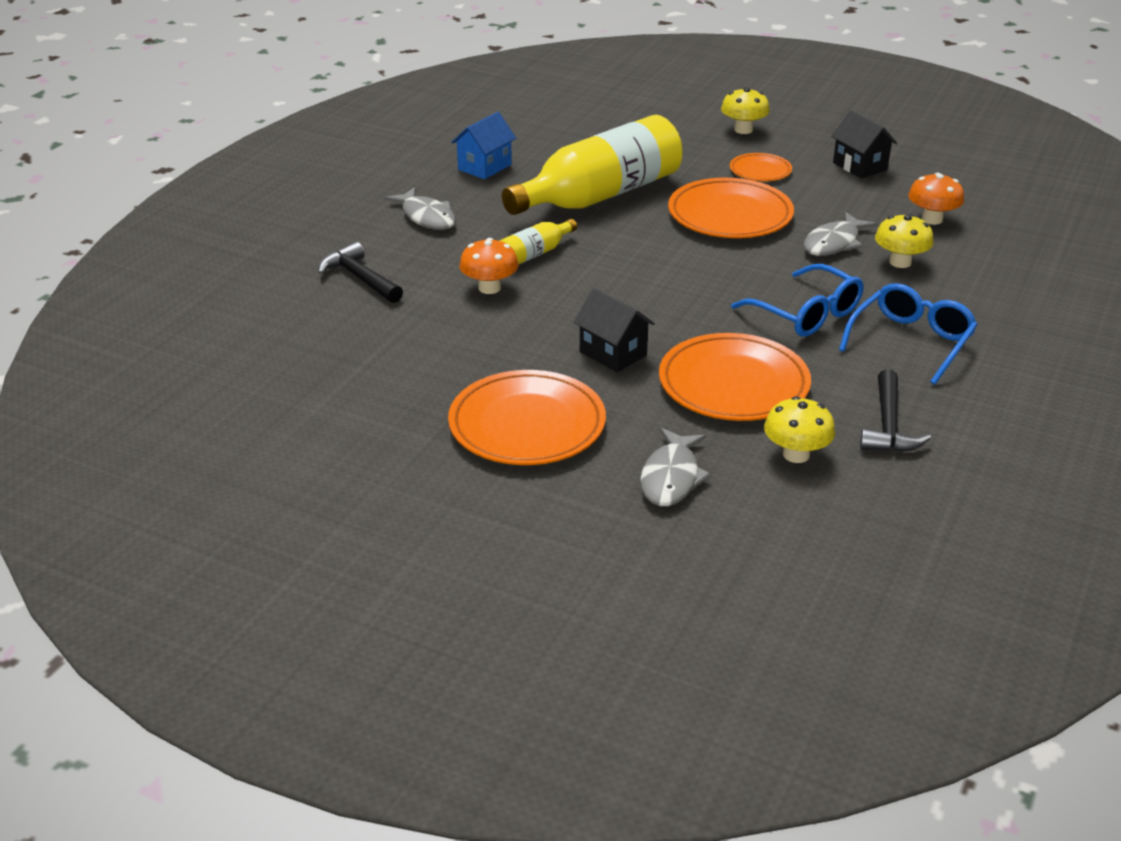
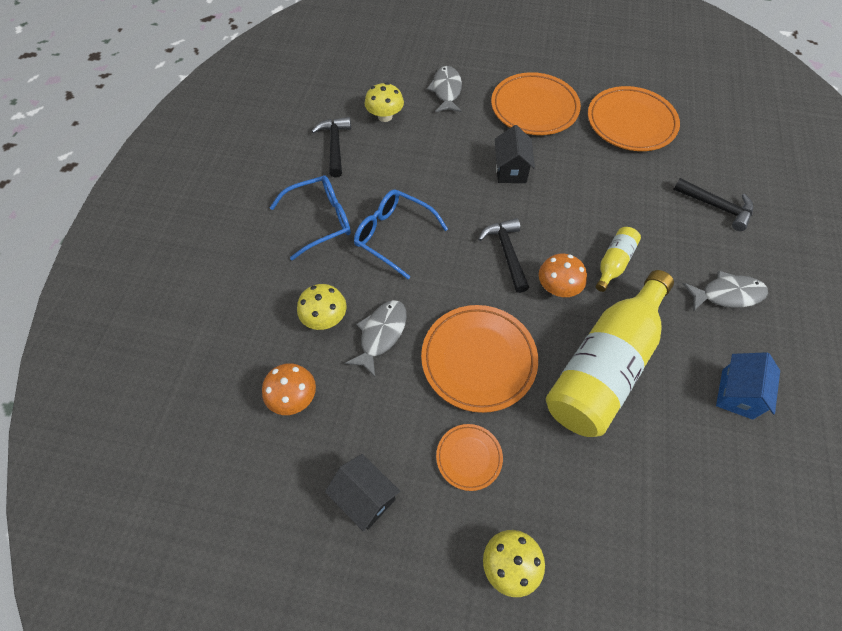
camera: 165 degrees right, 25 degrees up
(427, 217) = (727, 294): grey fish -> grey fish turned 135 degrees clockwise
(489, 288) = (622, 216): orange mushroom -> orange mushroom (557, 287)
(613, 353) = (510, 170): black house -> black house turned 60 degrees clockwise
(661, 279) = (506, 253): none -> black hammer
(733, 384) = (429, 159): orange plate -> orange plate (631, 123)
(910, 342) = (319, 221): blue glasses -> blue glasses turned 135 degrees counterclockwise

